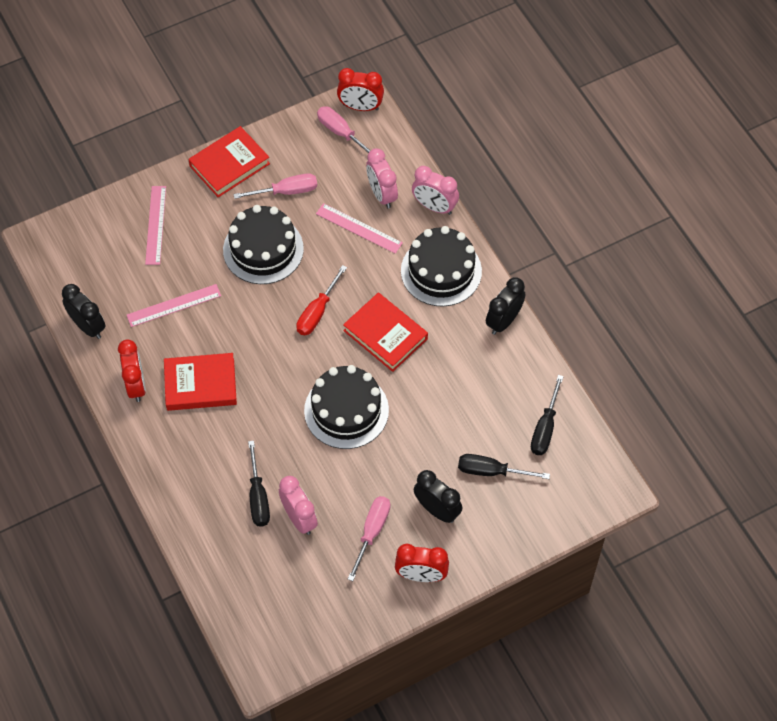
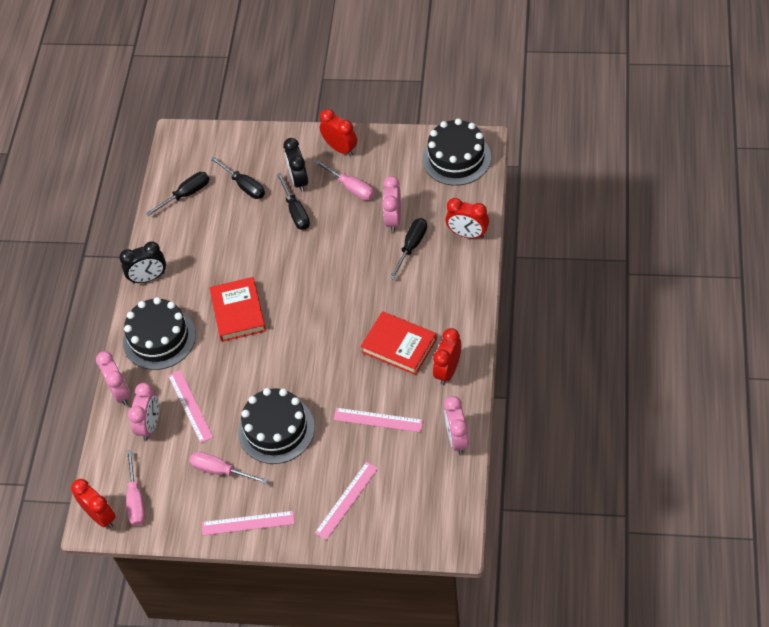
camera: 140 degrees left, 5 degrees down
(88, 326) = (457, 439): black clock -> pink clock
(206, 543) = (467, 234): none -> red clock
(229, 165) = (248, 523): red book -> pink ruler
(317, 312) = (273, 355): red screwdriver -> none
(346, 410) = (308, 273): black cake -> black cake (456, 158)
(372, 532) = (351, 188): pink screwdriver -> pink screwdriver turned 105 degrees counterclockwise
(411, 471) = (296, 212): none -> black screwdriver

